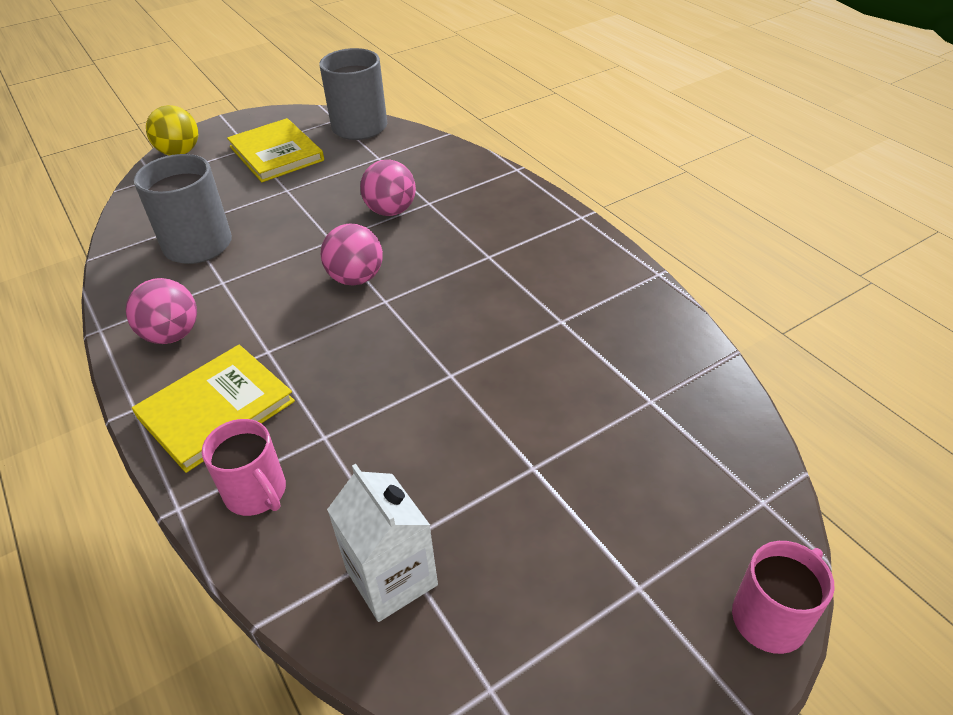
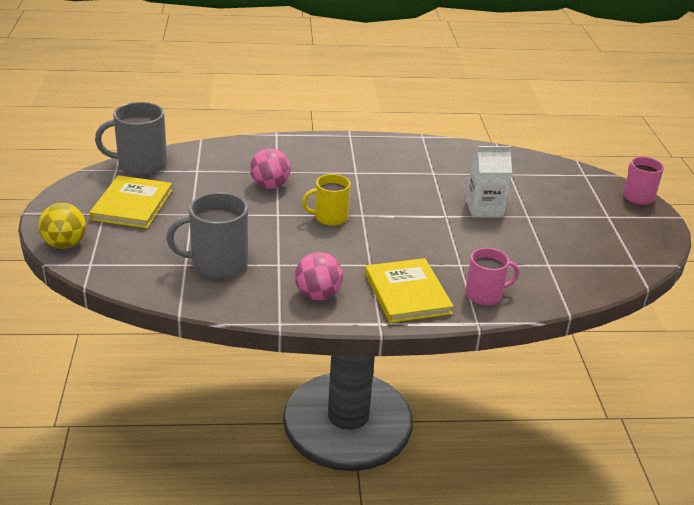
camera: 65 degrees left, 10 degrees down
(276, 153) = (132, 205): yellow book -> yellow book turned 75 degrees counterclockwise
(356, 278) = (329, 217): pink ball -> yellow mug
(391, 577) = (566, 271): white carton -> white carton (484, 209)

